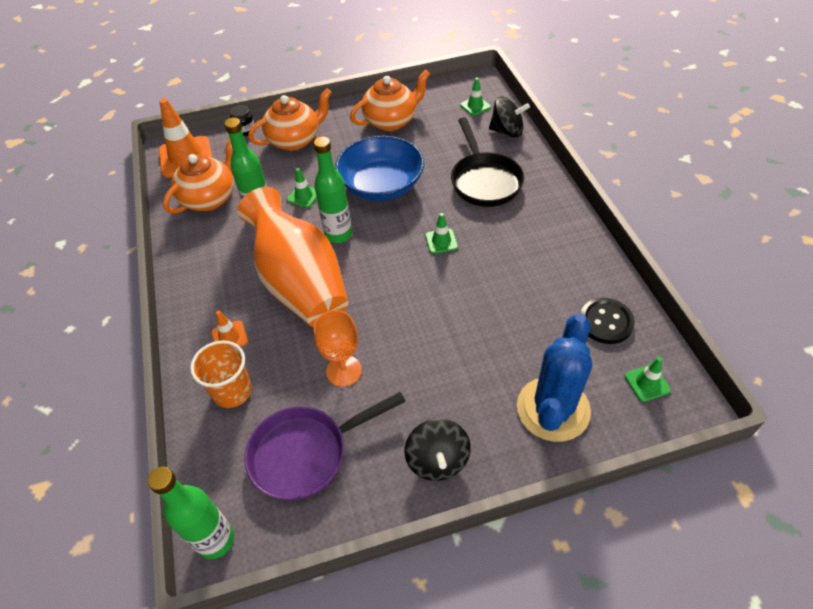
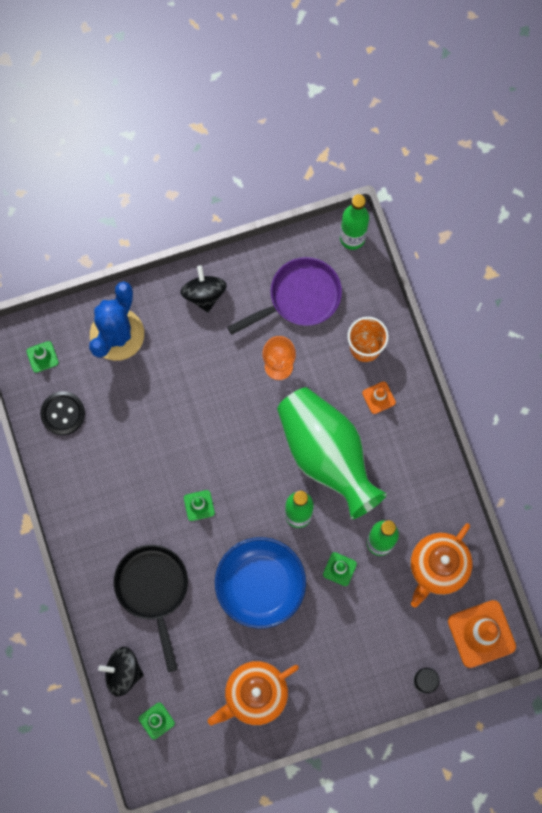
camera: 175 degrees right, 25 degrees up
(295, 140) = (362, 661): orange teapot -> none
(300, 283) = (326, 455): orange vase -> green vase

